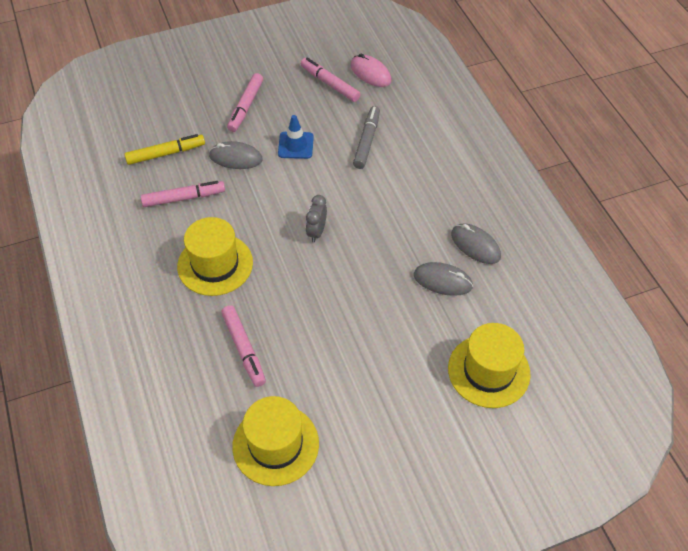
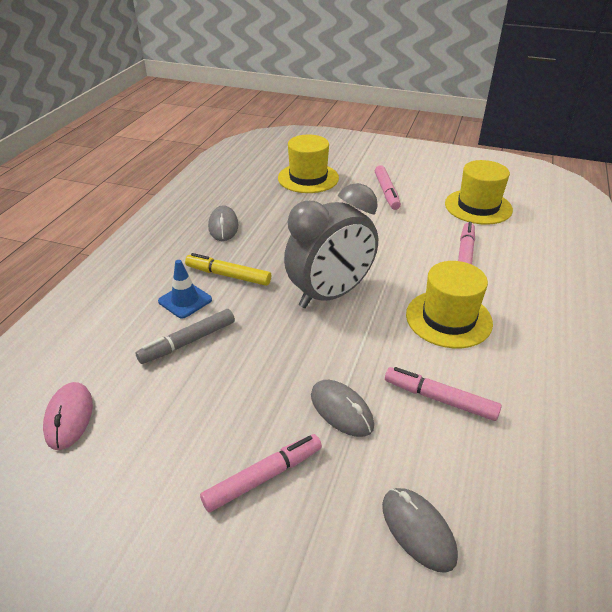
camera: 140 degrees left, 15 degrees down
(166, 153) = (427, 474): yellow marker -> yellow marker (228, 275)
(295, 145) = (261, 382): blue traffic cone -> blue traffic cone (185, 300)
(316, 232) = (330, 295): grey clock -> grey clock, size x2.40
(329, 84) = (129, 436): pink marker -> pink marker (386, 192)
(442, 281) = (275, 221): grey mouse -> grey mouse (418, 530)

